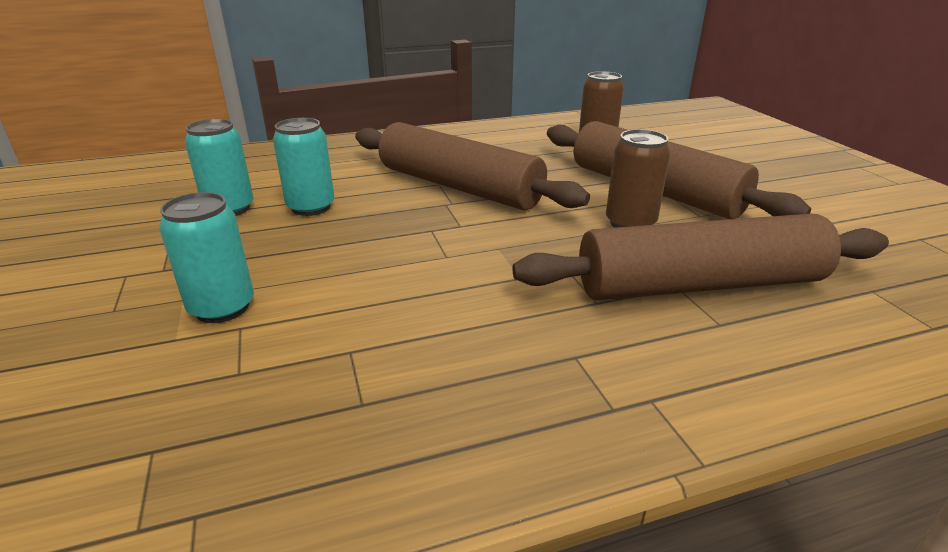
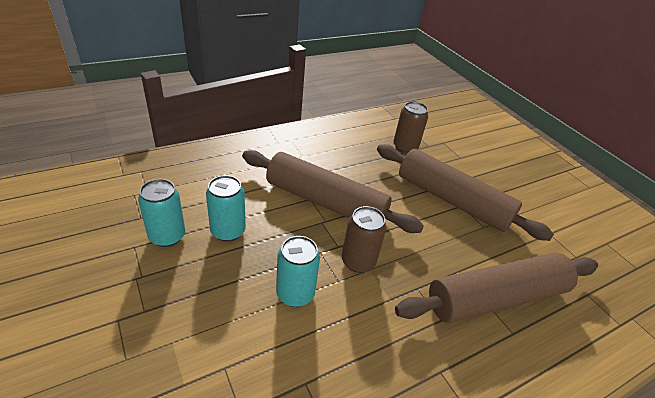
camera: 15 degrees left, 10 degrees up
(222, 308) = (205, 349): turquoise can -> turquoise can (295, 294)
(630, 223) = (445, 238): brown can -> brown can (358, 261)

